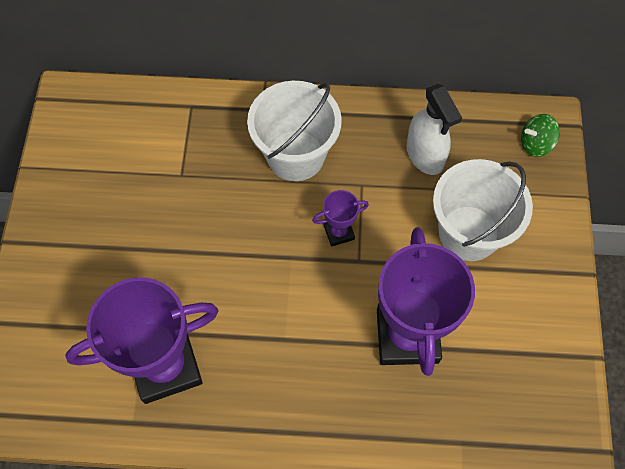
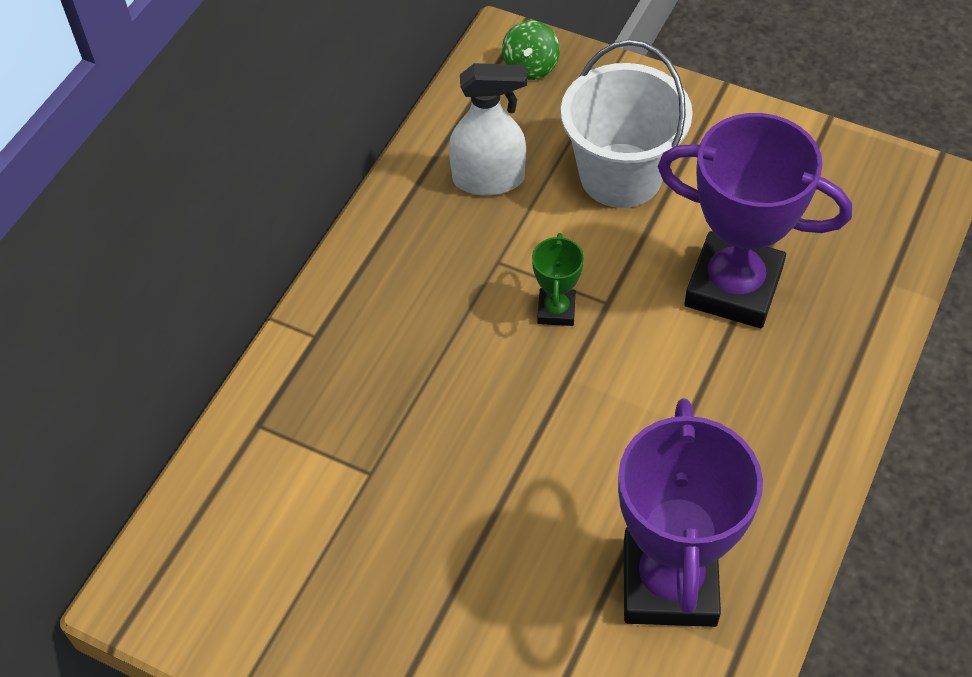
camera: 65 degrees left, 10 degrees down
(295, 155) = (413, 320): white bucket -> none
(339, 232) = (556, 310): purple trophy -> green trophy

